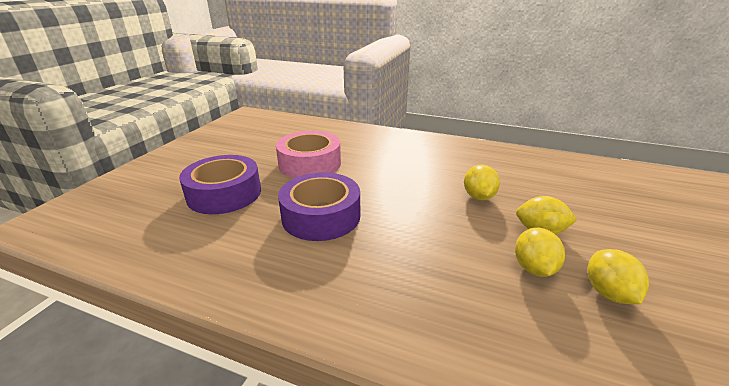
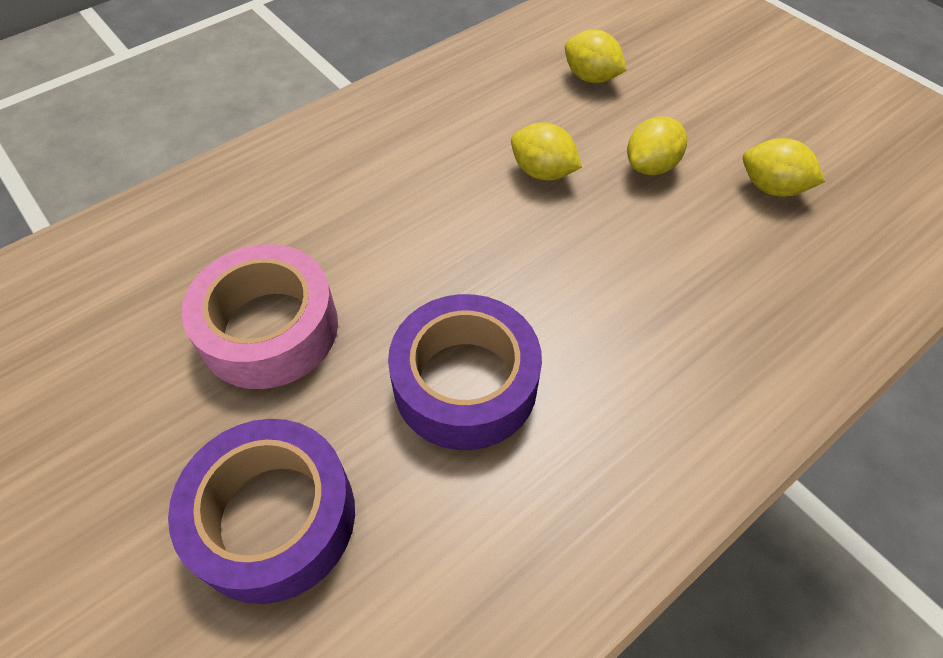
camera: 60 degrees left, 25 degrees up
(534, 268) = (709, 218): yellow lemon -> yellow lemon (591, 78)

